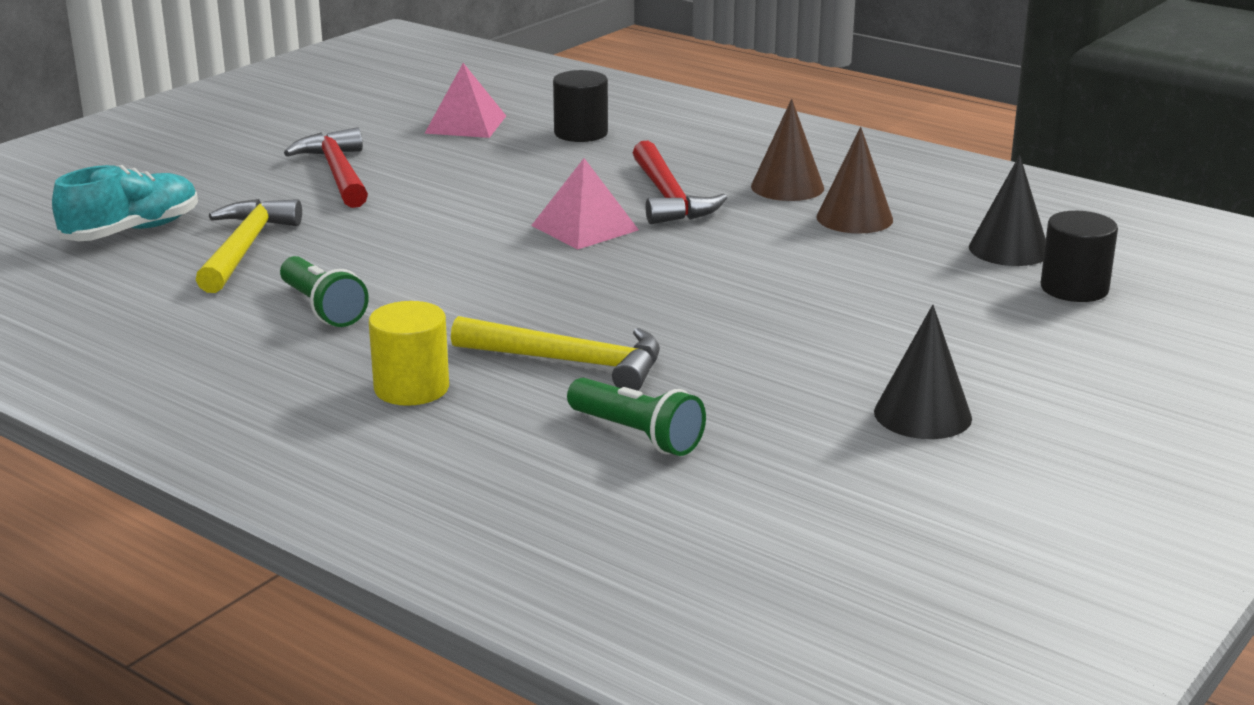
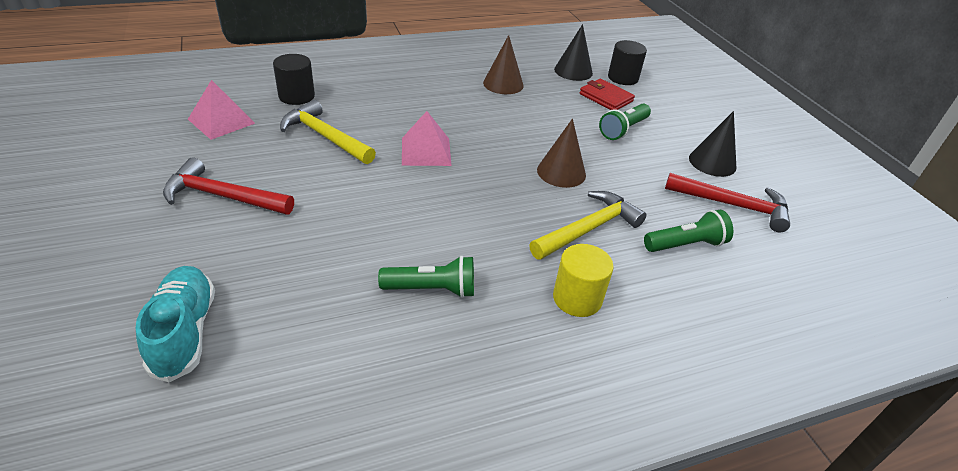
camera: 60 degrees left, 15 degrees up
(244, 248) = (294, 286): yellow hammer -> yellow hammer (325, 137)
(668, 197) = (419, 113): red hammer -> red hammer (733, 205)
(787, 187) = (448, 81): brown cone -> brown cone (561, 172)
(889, 327) = (623, 130): none -> green flashlight
(970, 292) = (606, 98): none -> red wallet

